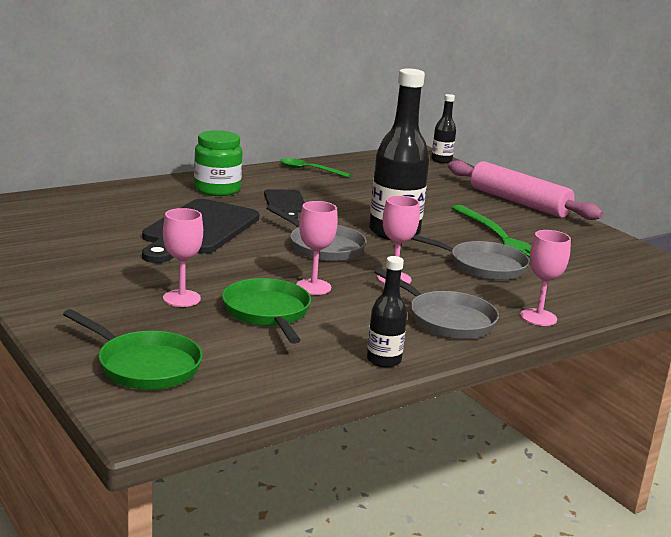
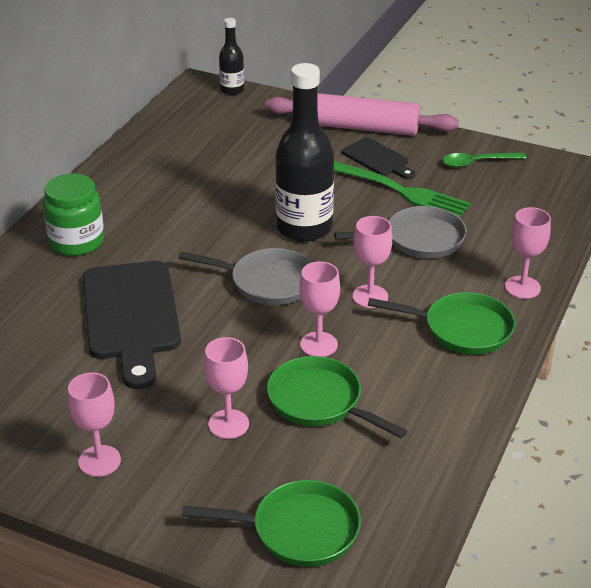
camera: 30 degrees left, 15 degrees up
(66, 282) = (99, 461): none -> pink goblet
(285, 203) = (164, 231): black cutting board -> black cutting board (377, 159)
(309, 170) = (129, 165): green spoon -> green spoon (477, 163)
(384, 360) = (467, 409): black bottle -> none
(447, 320) = (462, 329): grey pan -> green pan

